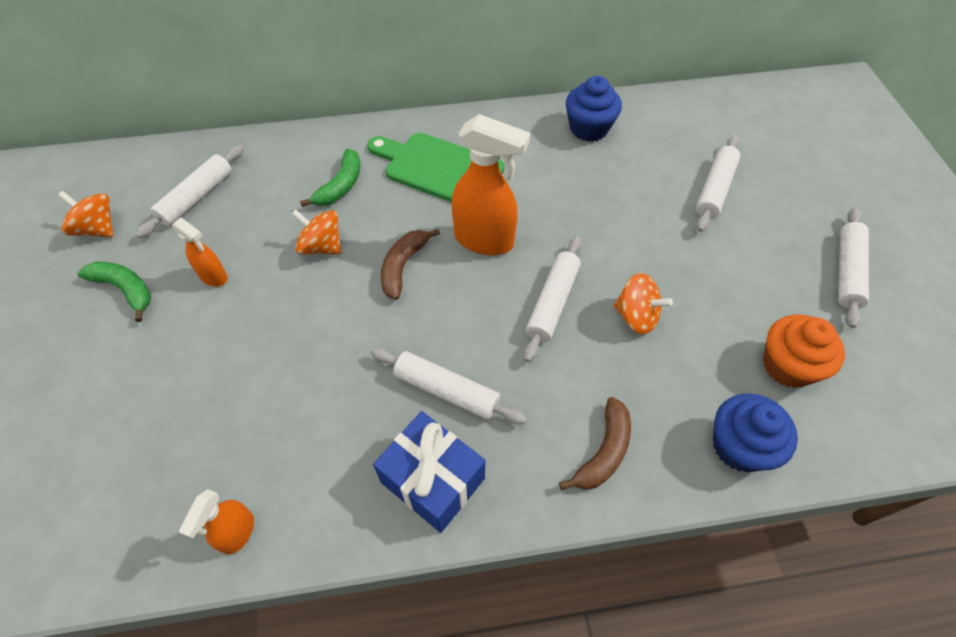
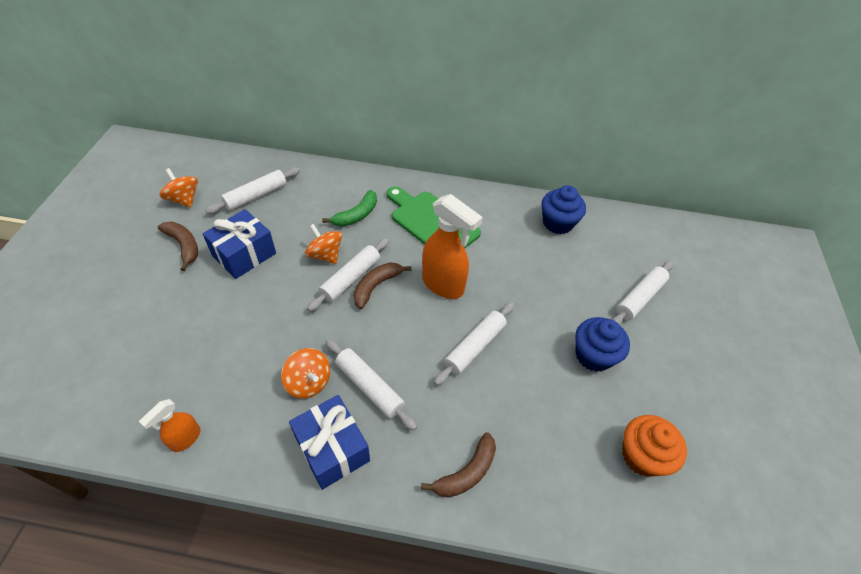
camera: 15 degrees right, 5 degrees down
(125, 290) = (184, 246): green banana -> brown banana
(214, 277) = (244, 254): orange spray bottle -> blue gift
(636, 316) = (535, 377): orange spinning top -> orange spinning top (308, 382)
(739, 446) = (575, 506): blue cupcake -> blue cupcake (593, 355)
(847, 272) = (725, 396): white rolling pin -> white rolling pin (351, 278)

